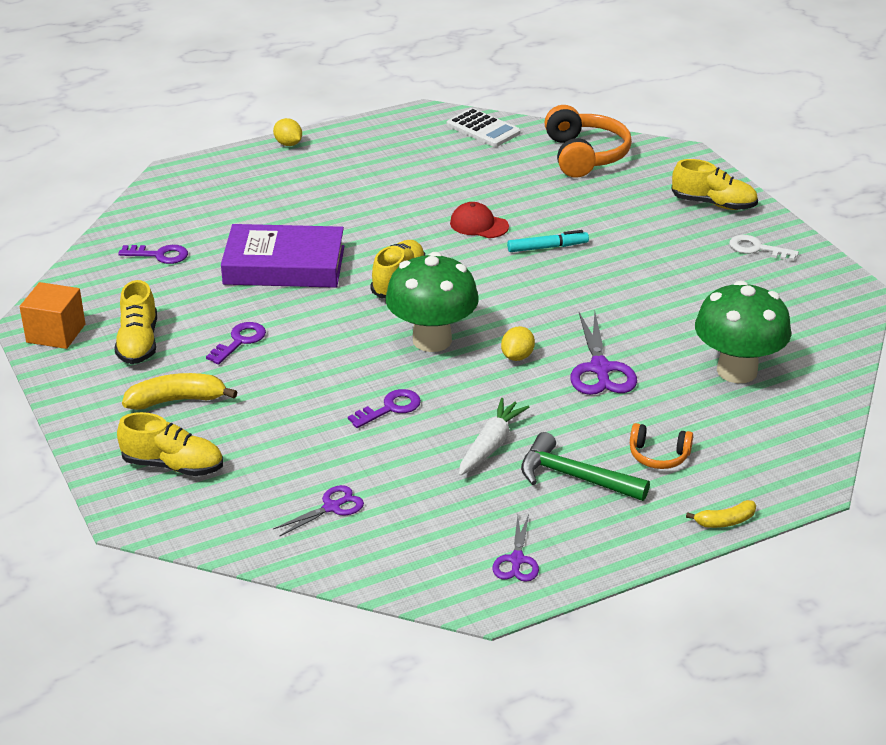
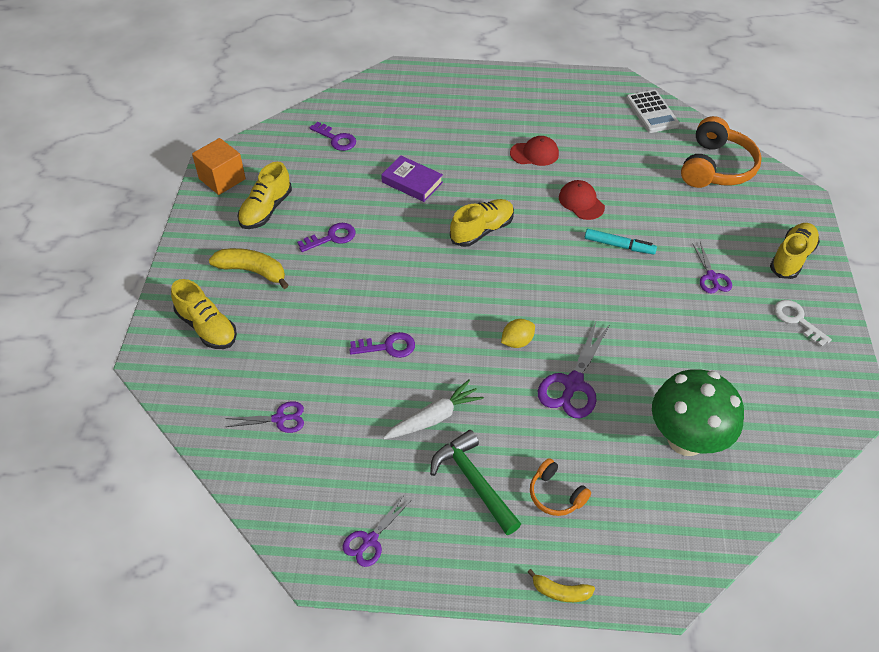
camera: 30 degrees right, 15 degrees up
(284, 265) = (412, 182): purple book -> purple book, size x0.56
(288, 144) = (496, 74): yellow lemon -> none
(394, 200) = (534, 153): none -> red cap
(432, 340) = (465, 297): green mushroom -> none
(655, 242) = (711, 277): none -> purple scissors
(713, 204) = (791, 258): yellow shoe -> yellow shoe turned 105 degrees counterclockwise

